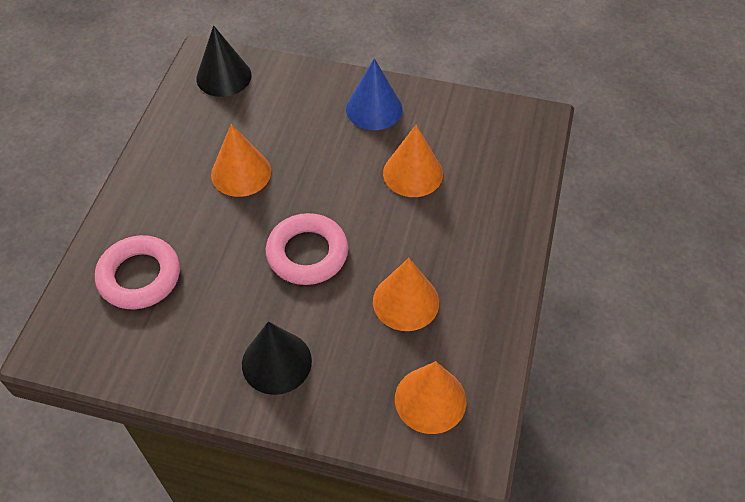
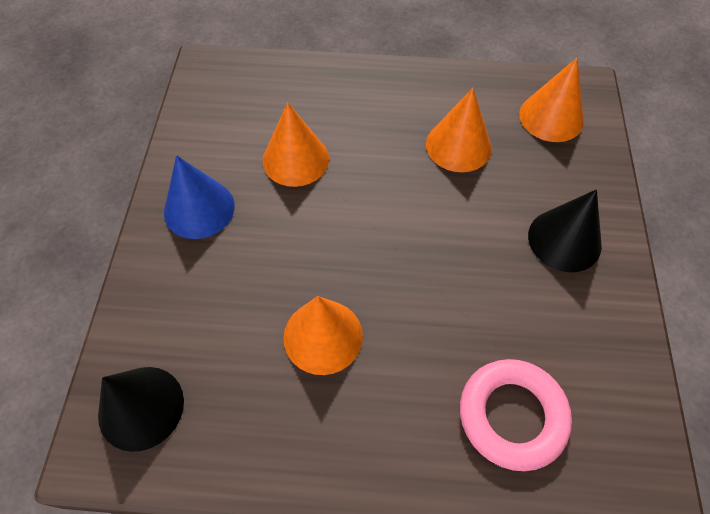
camera: 100 degrees left, 5 degrees up
(307, 253) = (426, 238): pink ring -> none

